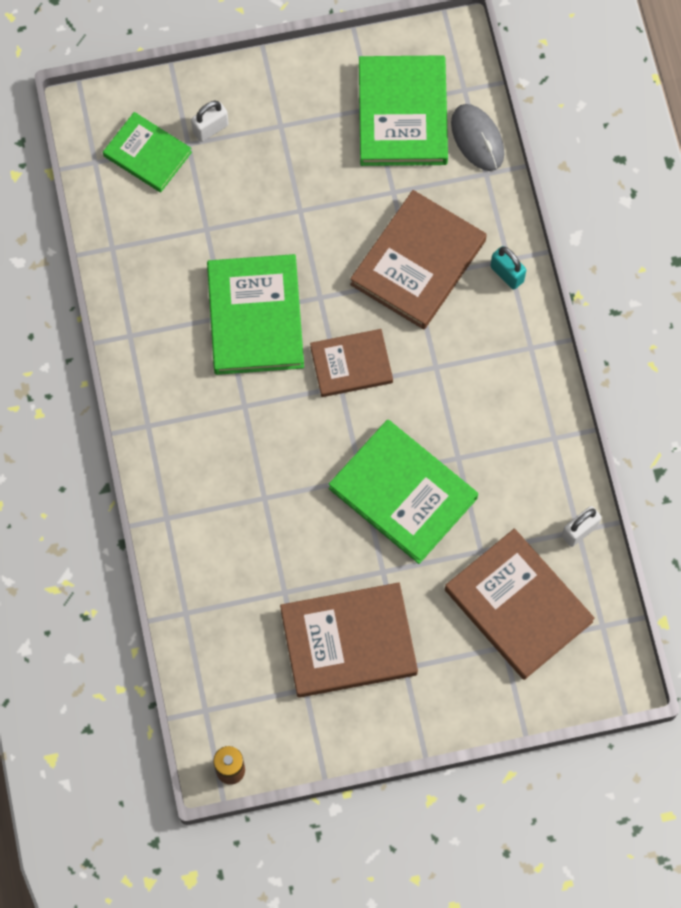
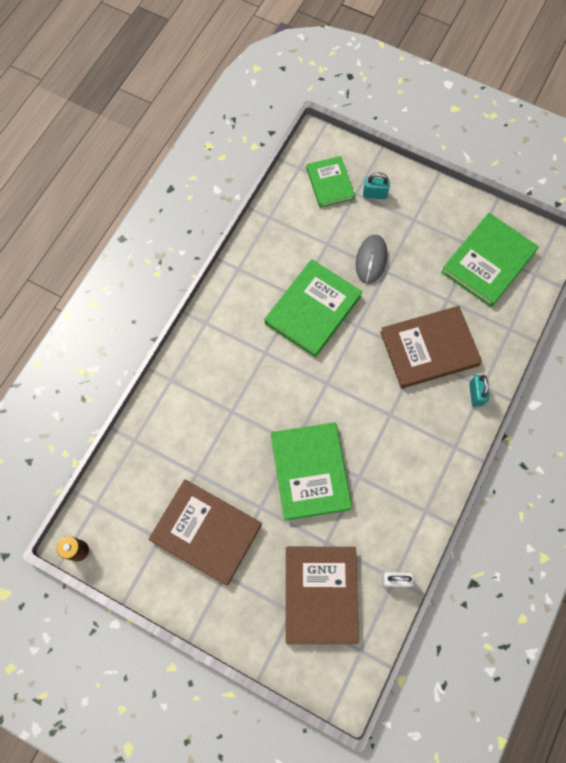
camera: 40 degrees right, 0 degrees up
(210, 129) = (374, 194): white padlock -> turquoise padlock
(351, 364) = (343, 376): brown book -> none
(477, 139) = (520, 306): grey mouse -> grey mouse (371, 260)

